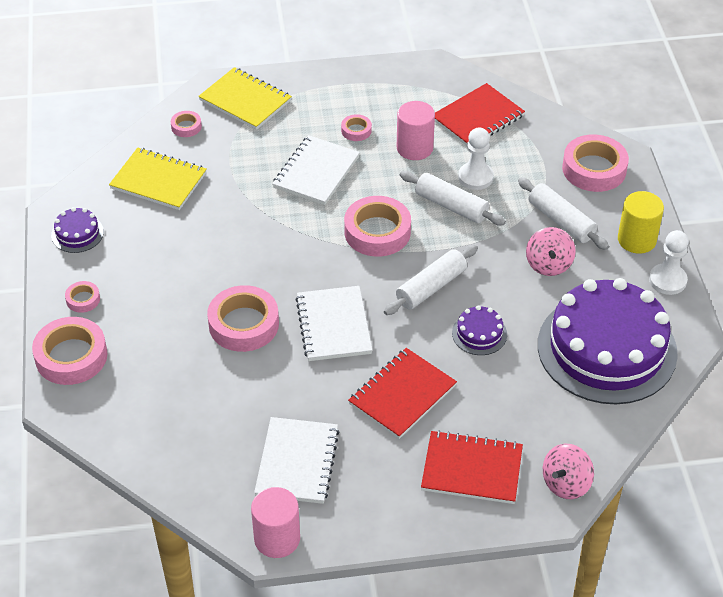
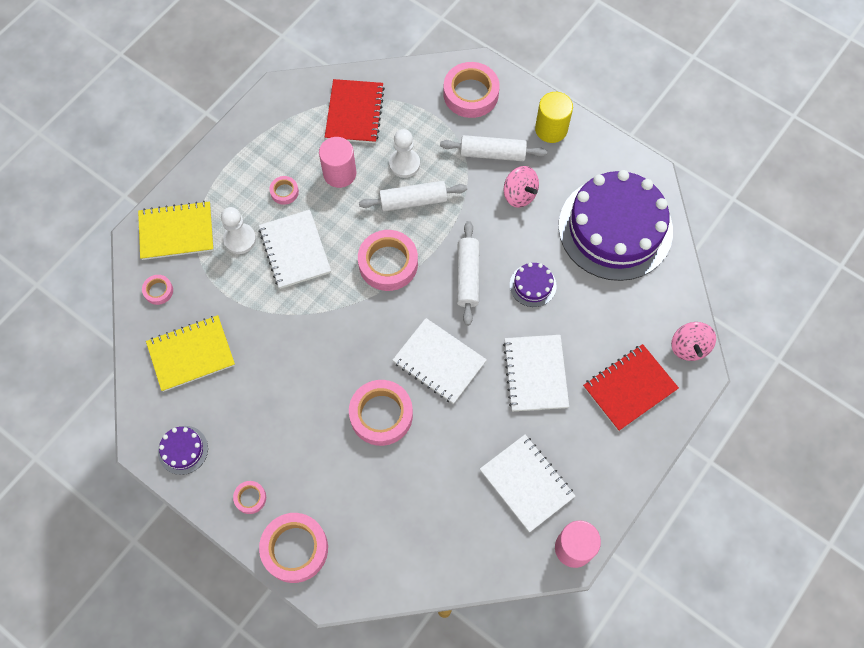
camera: 45 degrees left, 20 degrees up
(402, 395) = (535, 374): red notebook -> white notebook
(667, 280) = (598, 145): white pawn -> white pawn (240, 239)

